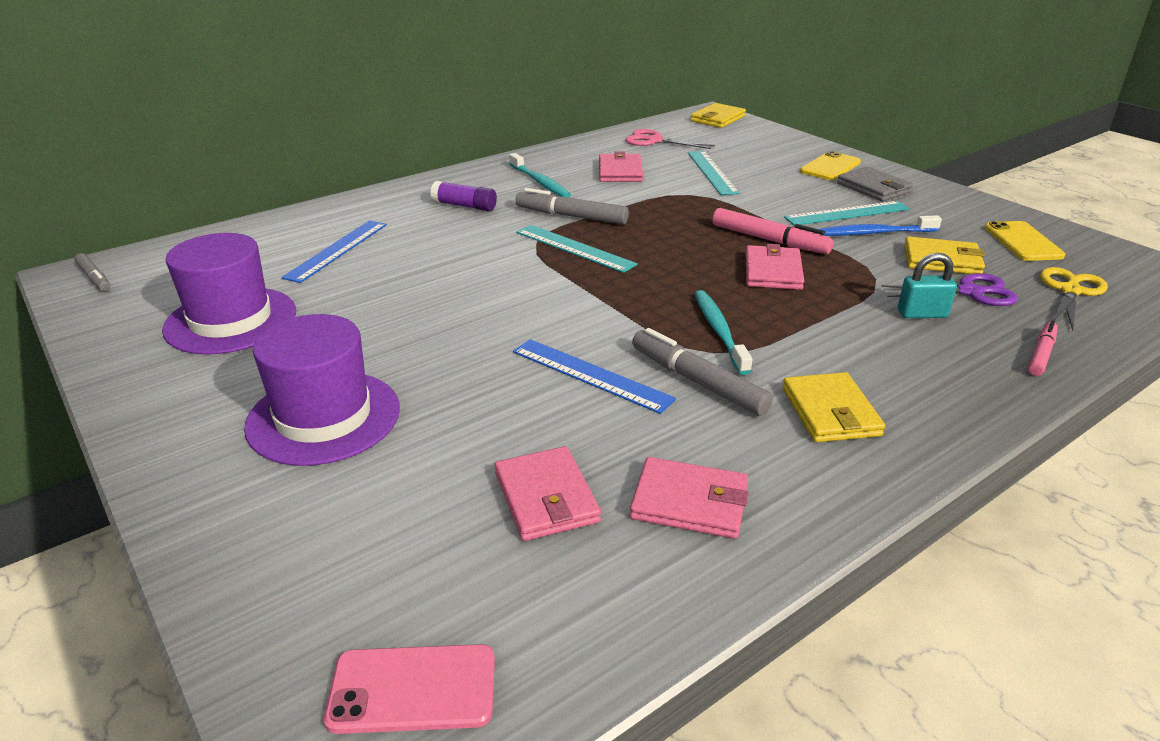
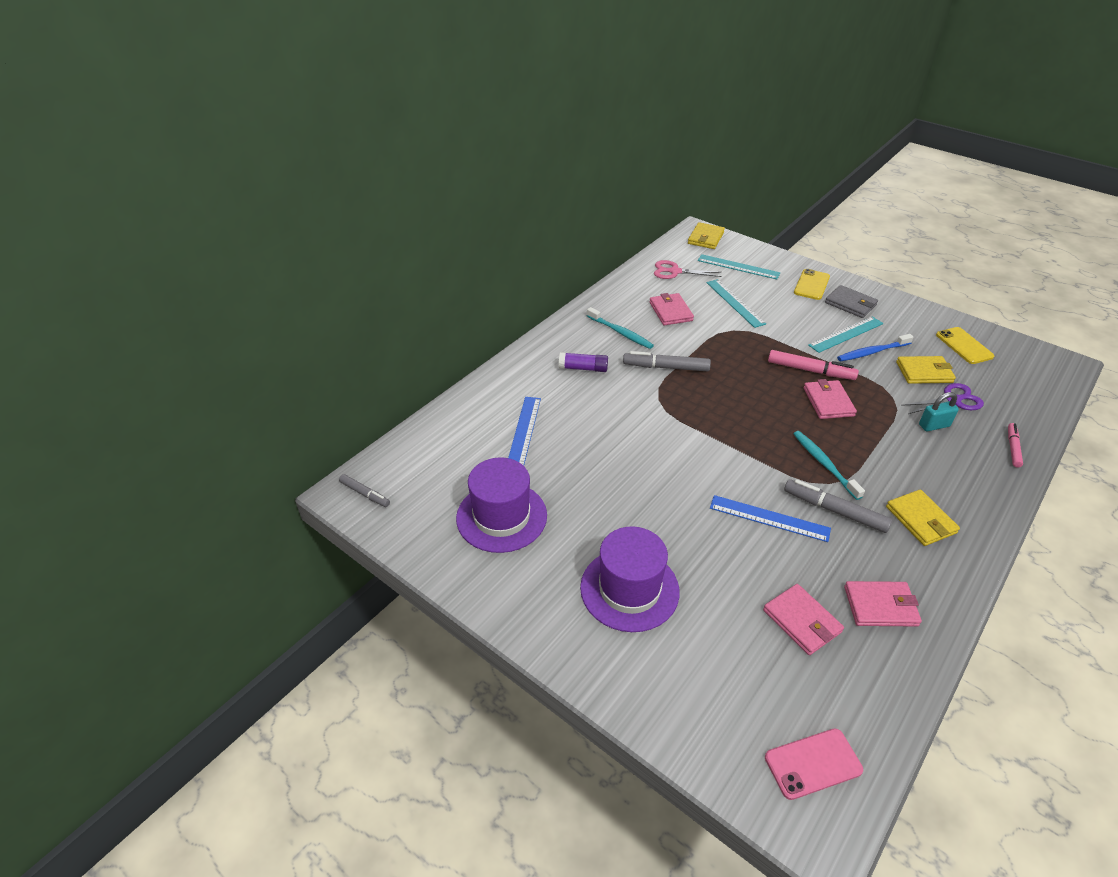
camera: 15 degrees left, 10 degrees up
(574, 248) = (688, 400): turquoise ruler -> turquoise ruler (738, 267)
(1070, 291) = (1008, 388): yellow scissors -> none

